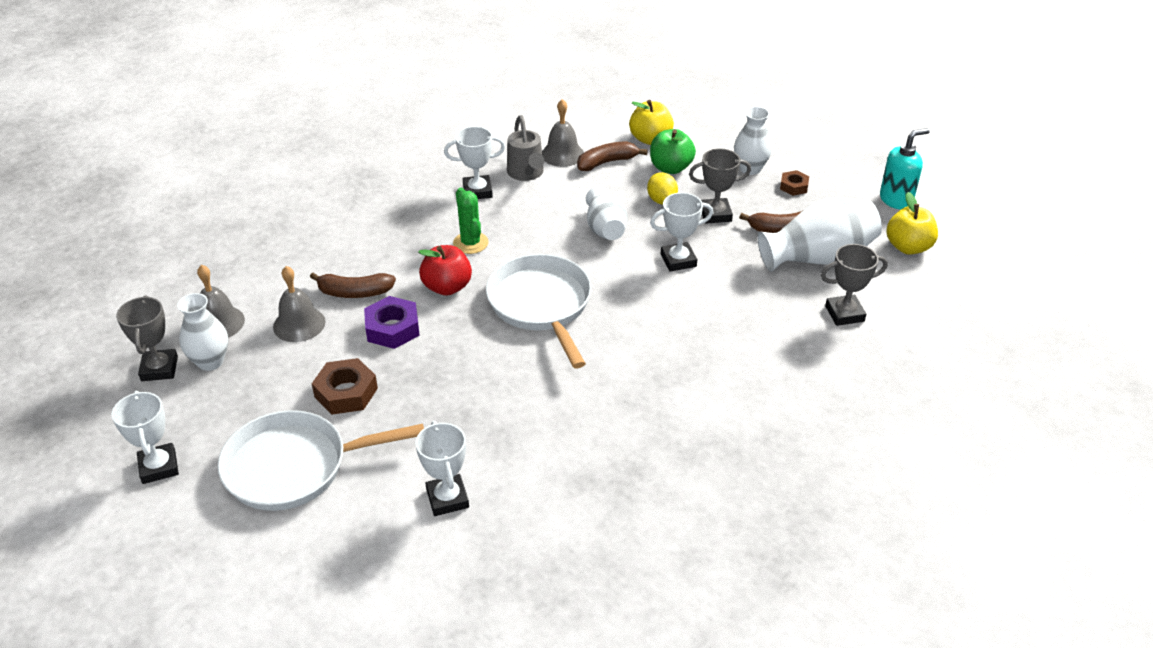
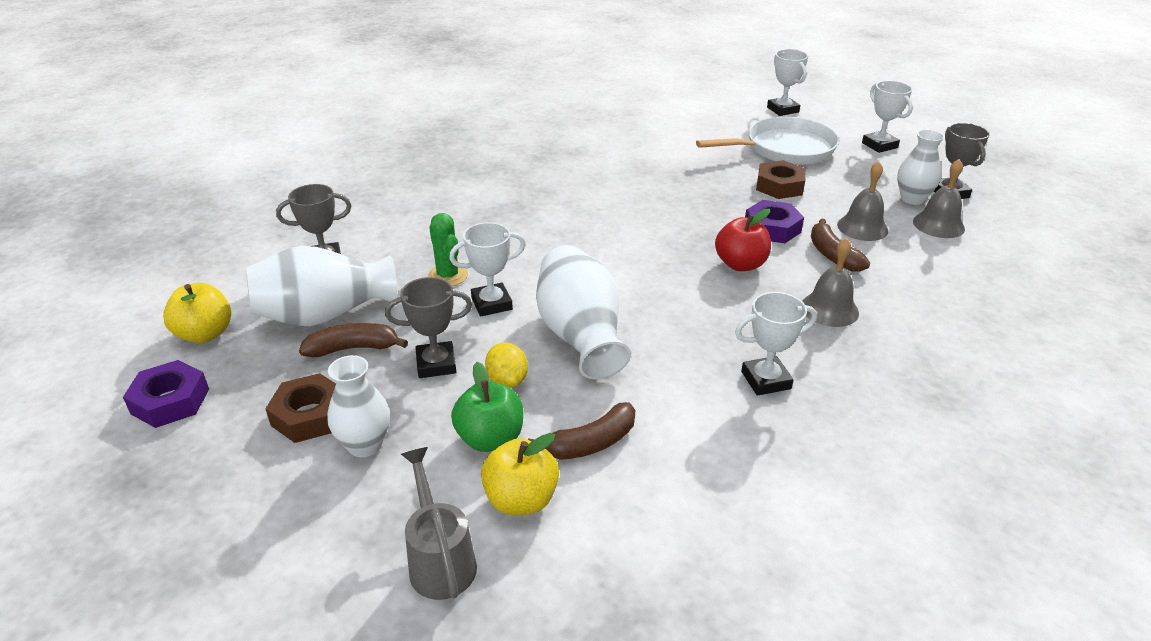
camera: 175 degrees right, 5 degrees down
(354, 292) = (832, 255): brown banana -> brown banana turned 105 degrees counterclockwise
(447, 498) = (667, 141): white trophy -> white trophy (782, 110)
(470, 243) = (739, 310): green cactus -> green cactus (448, 276)
(526, 174) = (708, 414): grey watering can -> grey watering can (440, 560)
(541, 305) = (636, 253): white pan -> none
(562, 154) = (664, 455): grey bell -> grey bell (829, 309)
(605, 229) = (580, 336): white vase -> white vase, size x1.59
(794, 186) = (309, 415): brown nut -> brown nut, size x1.66
(896, 200) = (170, 401): turquoise soap dispenser -> purple nut

